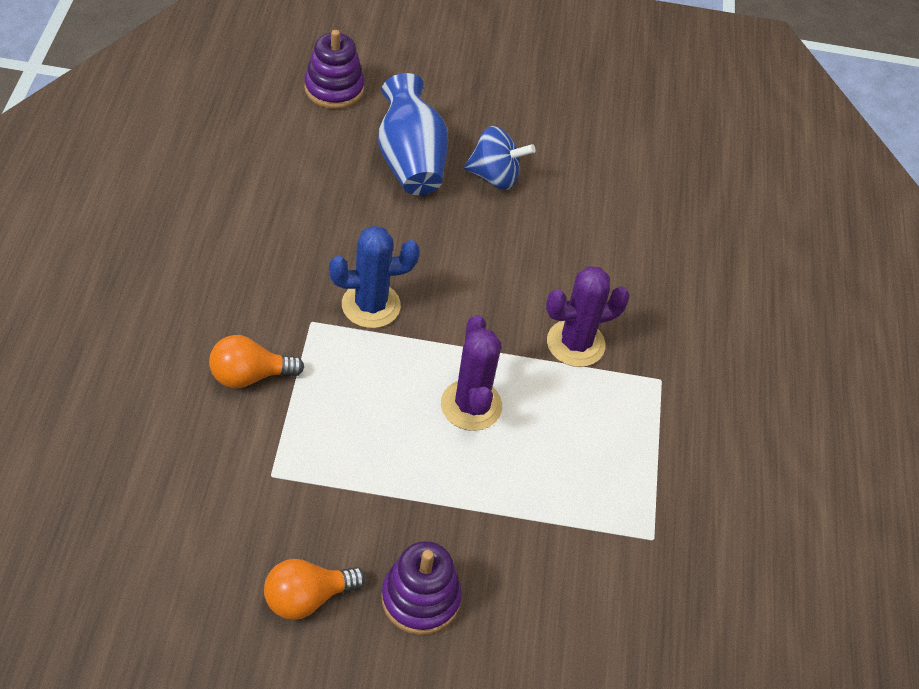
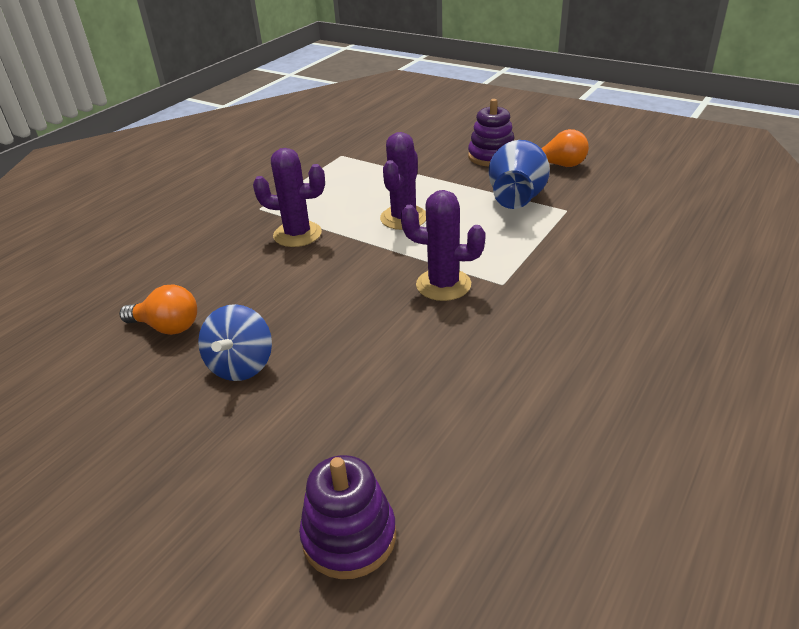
camera: 145 degrees left, 15 degrees down
(249, 375) = (568, 260): orange light bulb -> orange light bulb (167, 327)
(371, 305) = (443, 285): blue cactus -> purple cactus
(410, 161) = (318, 403): blue vase -> blue vase (517, 198)
(494, 176) = (241, 365): blue spinning top -> blue spinning top turned 120 degrees counterclockwise

